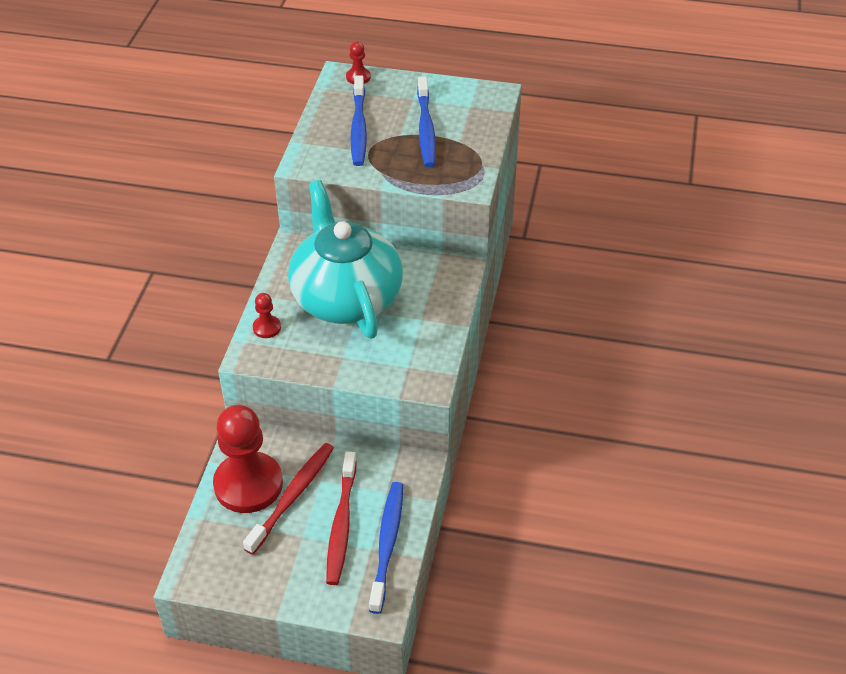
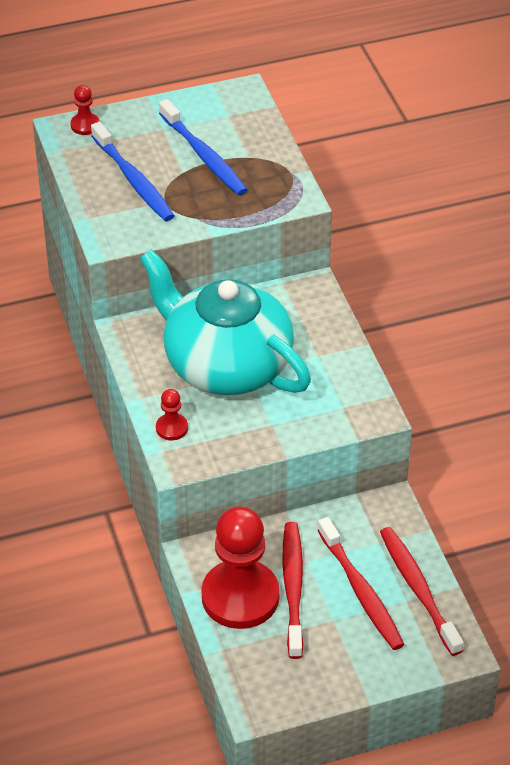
camera: 30 degrees left, 0 degrees up
(387, 544) = (418, 589): blue toothbrush -> red toothbrush

